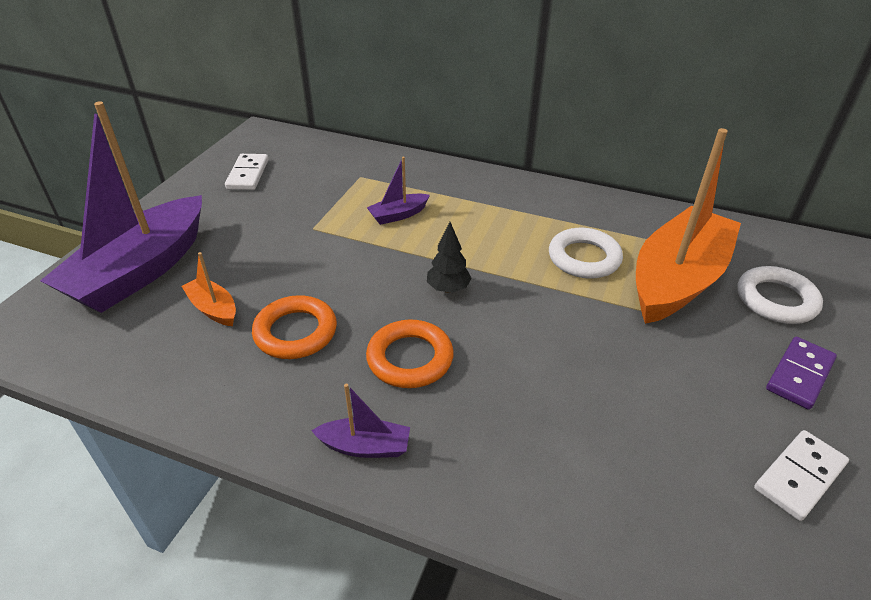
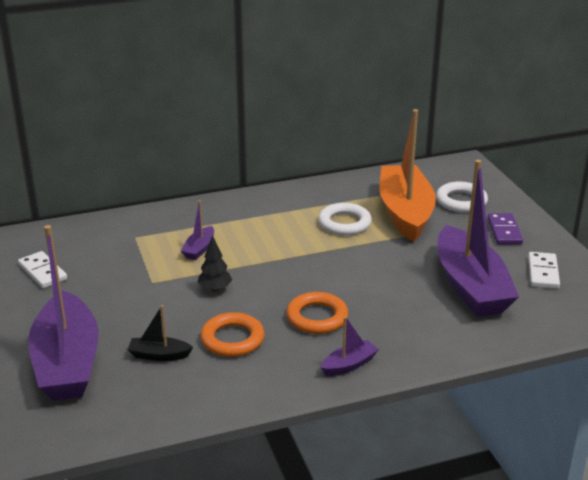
camera: 40 degrees left, 10 degrees down
(213, 309) = (159, 355): orange boat -> black boat
(448, 289) = (290, 274): black tree -> black tree (215, 289)
(654, 431) = (470, 286): none -> purple boat

